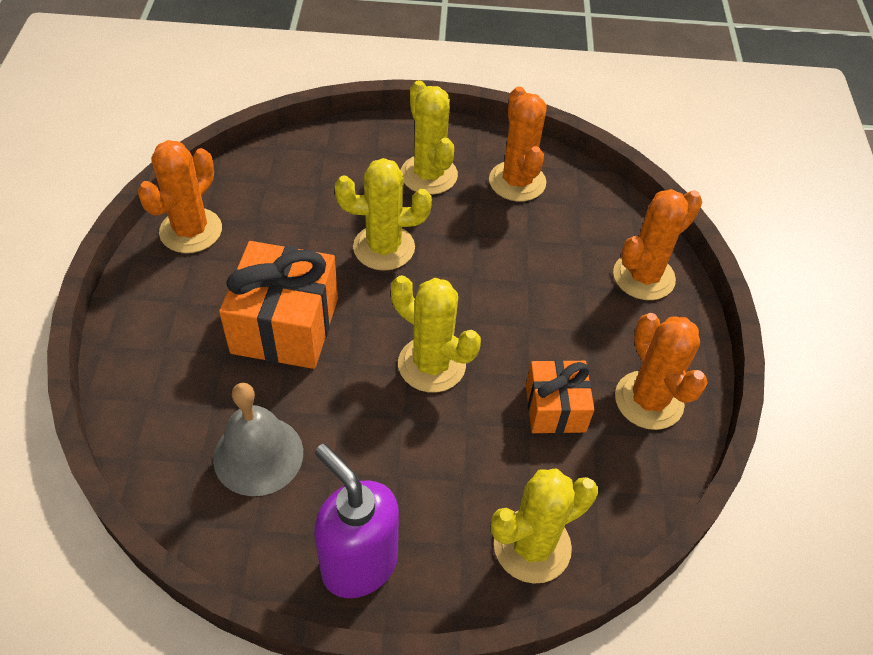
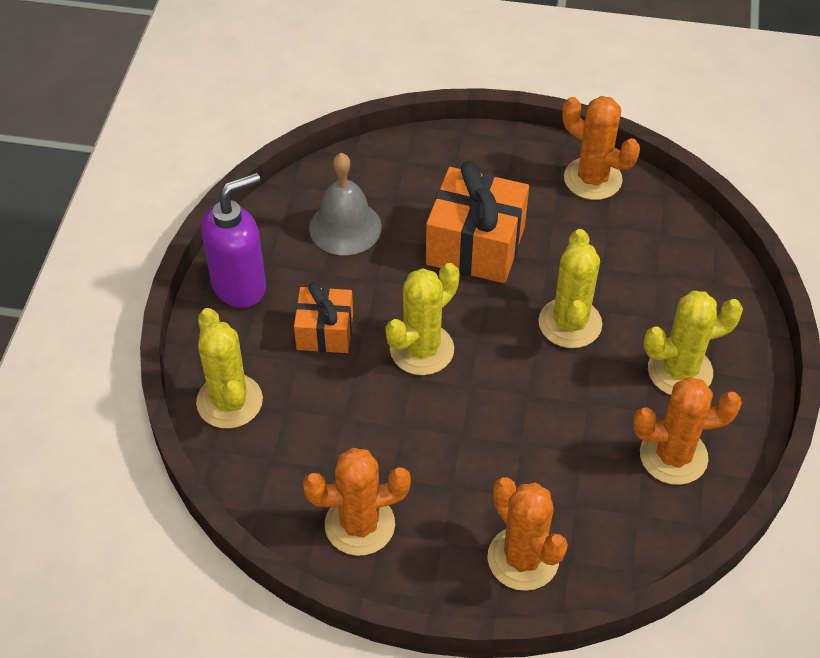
camera: 100 degrees right, 0 degrees up
(555, 408) = (361, 441): orange gift -> orange gift (325, 332)

